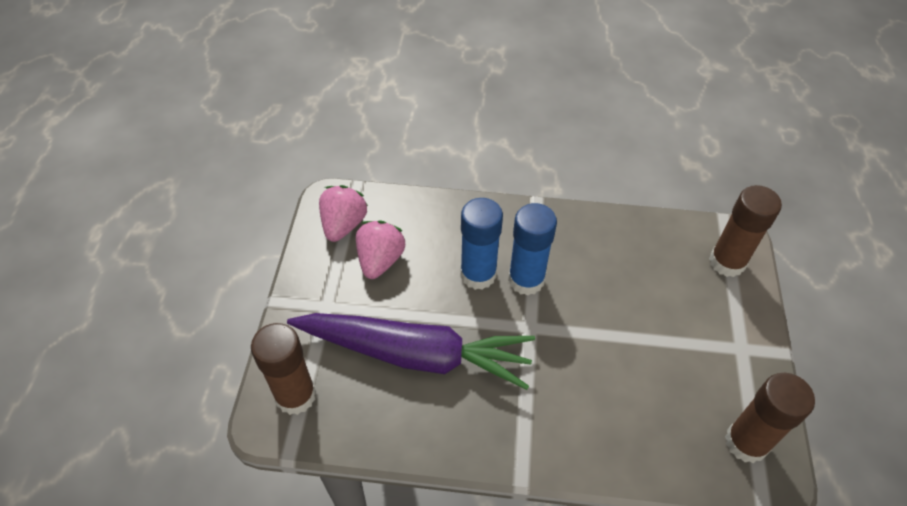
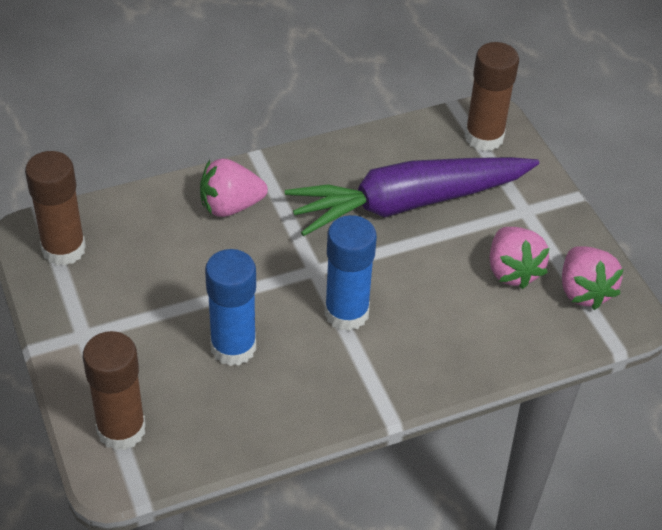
camera: 150 degrees right, 5 degrees down
(478, 274) = (401, 298): blue glue stick -> blue glue stick (233, 347)
(574, 423) = (230, 206): none -> pink strawberry

